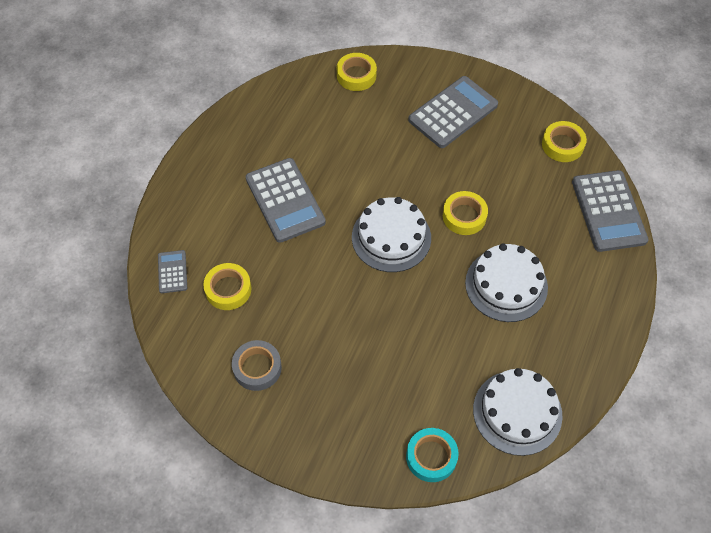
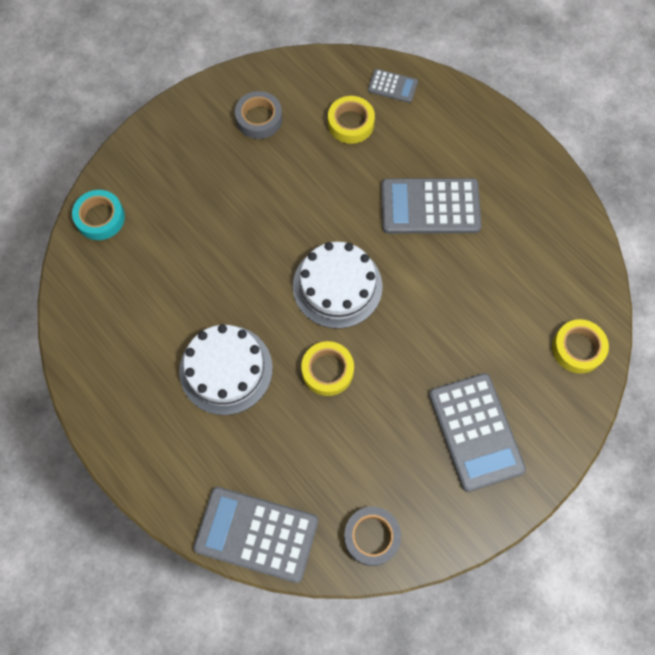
camera: 115 degrees right, 10 degrees up
(517, 412) = (95, 308): white cake -> none
(562, 145) = (371, 536): yellow tape -> grey tape

